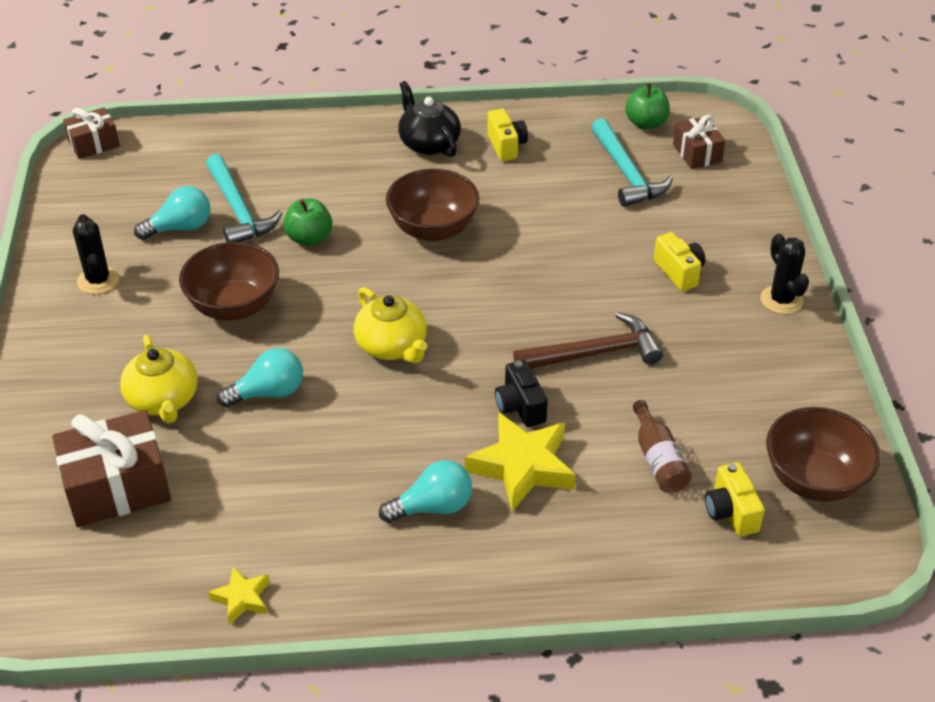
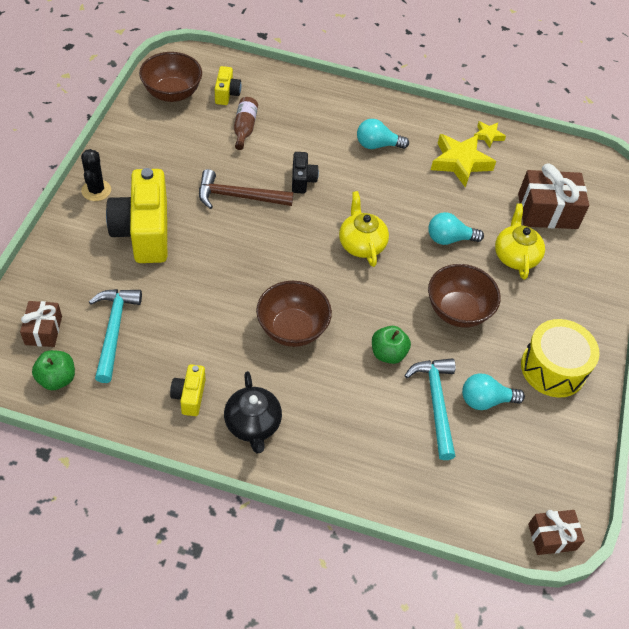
camera: 165 degrees left, 10 degrees up
(98, 280) = (553, 368): black cactus -> yellow drum
(522, 466) = (319, 149): yellow star -> yellow star (460, 163)
(679, 272) = (143, 232): yellow camera -> yellow camera, size x2.10

